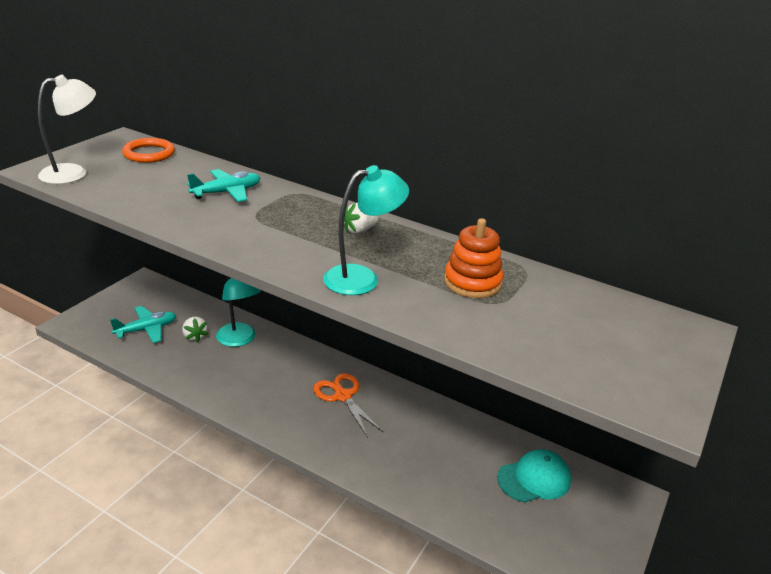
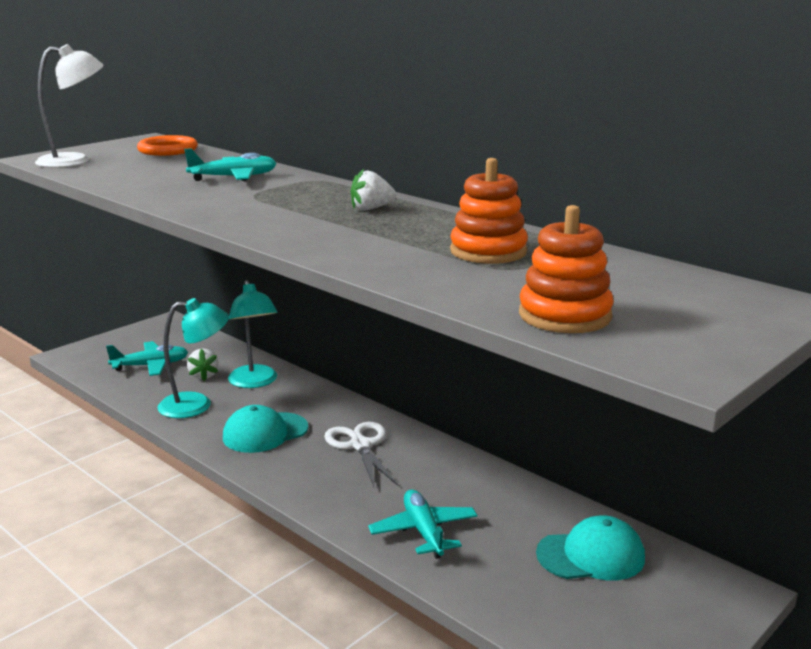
camera: 15 degrees right, 10 degrees down
(265, 391) = (265, 433): none -> turquoise cap
(343, 396) = (360, 446): orange scissors -> white scissors
(362, 278) = (347, 242): turquoise lamp -> turquoise lamp (196, 405)
(415, 473) = (423, 532): none -> turquoise plane
(560, 358) = (565, 316): none -> orange stacking toy

